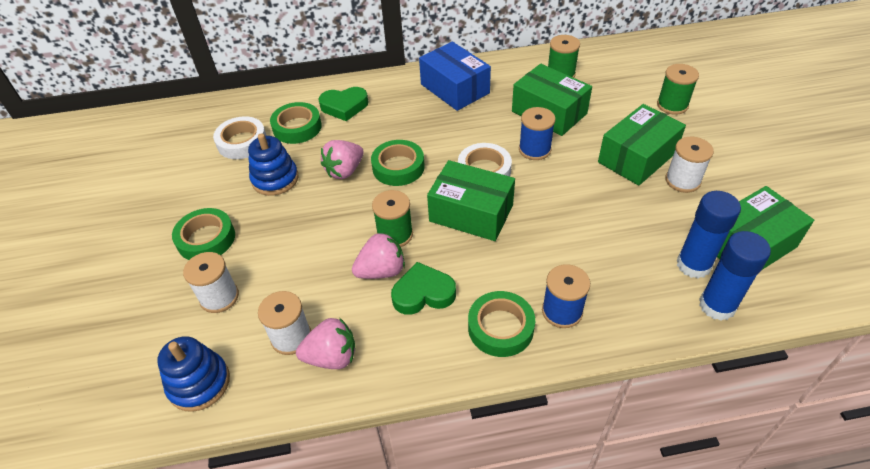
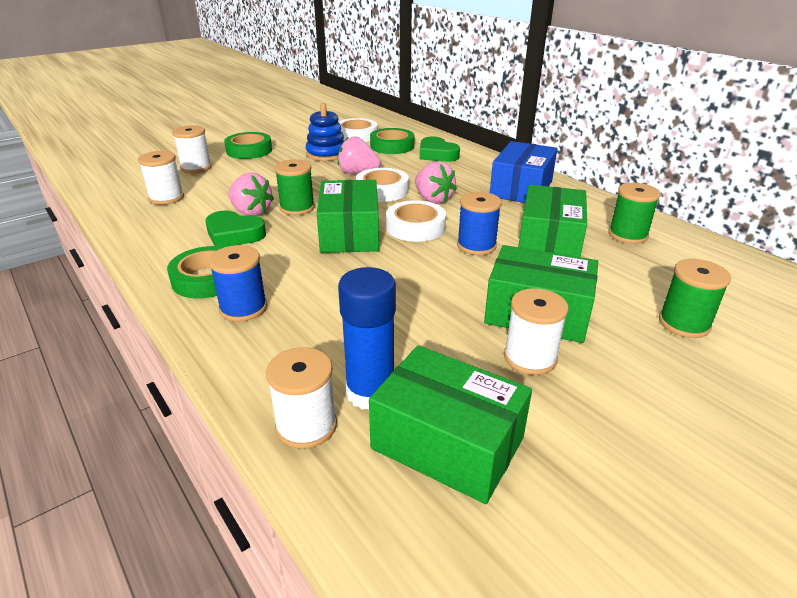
camera: 60 degrees right, 15 degrees down
(199, 383) = (117, 182): blue stacking toy -> none
(332, 357) = (151, 216): pink strawberry -> pink strawberry (433, 199)
(398, 167) = (382, 190): green tape -> white tape
(423, 293) = (234, 234): green heart -> green heart turned 150 degrees clockwise
(717, 305) = (306, 426): blue glue stick -> white spool

